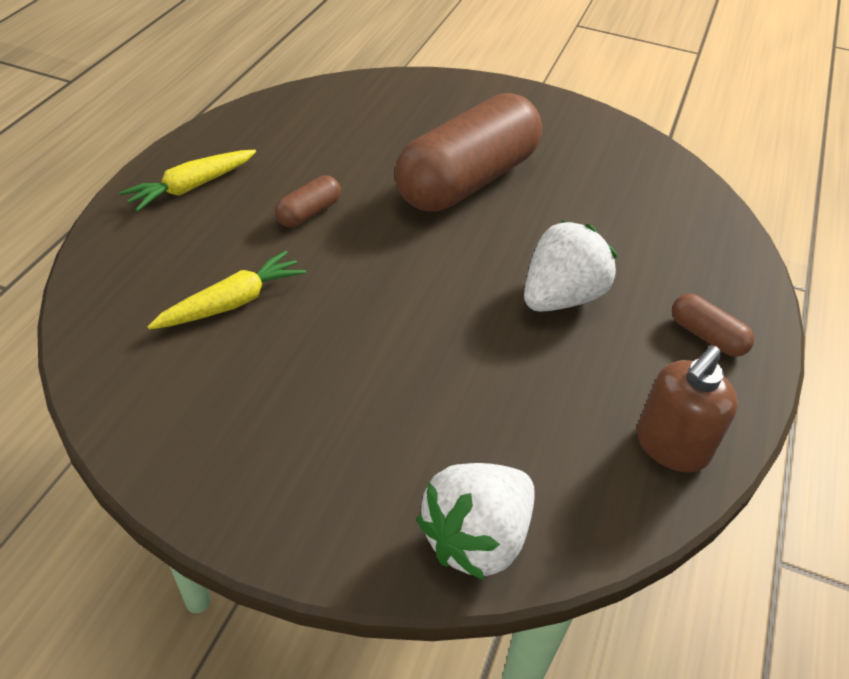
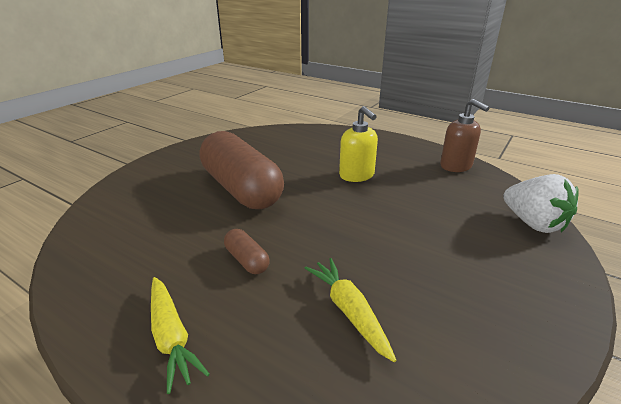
camera: 75 degrees left, 15 degrees down
(561, 297) = (357, 175): white strawberry -> yellow soap dispenser
(706, 336) = (386, 147): brown capsule -> none

